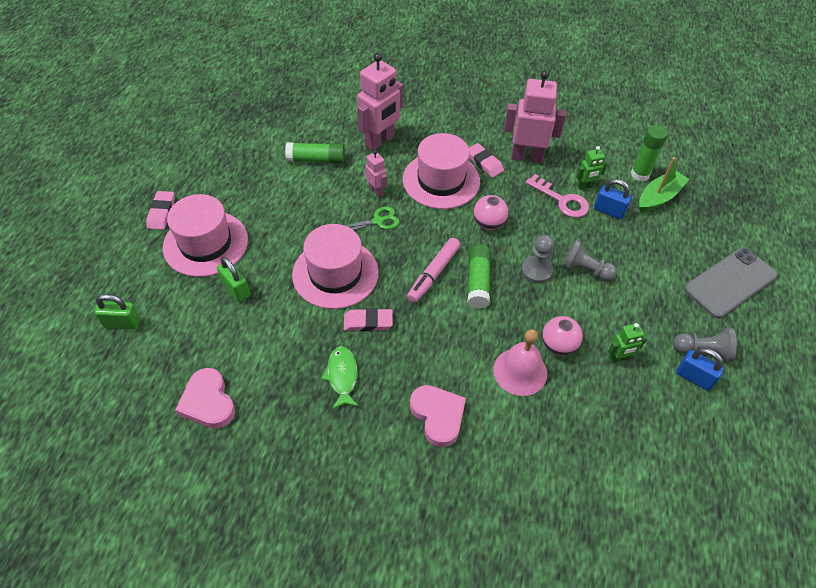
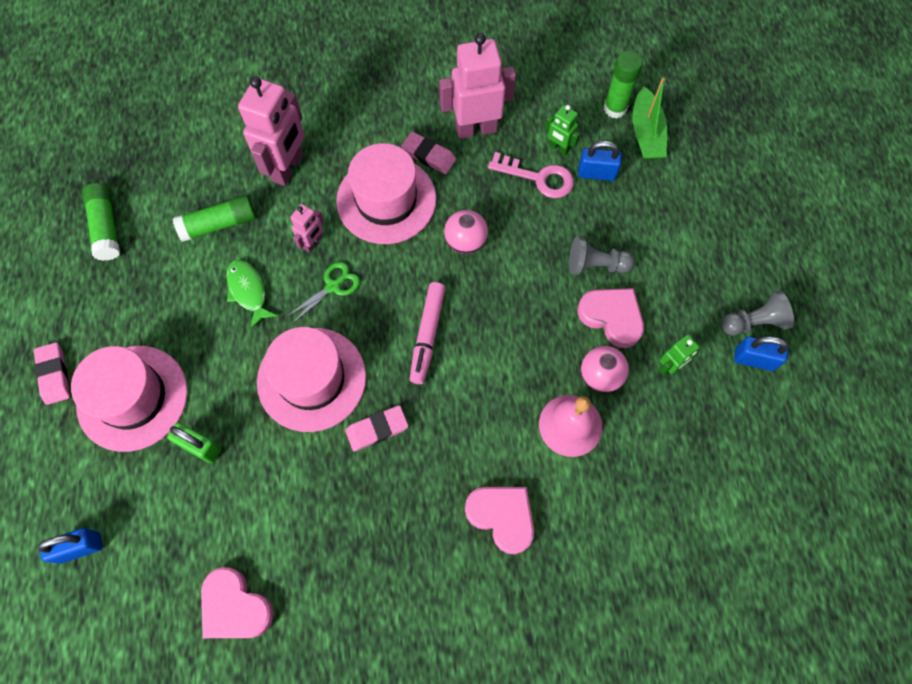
camera: 20 degrees left, 15 degrees up
(122, 323) = (80, 547): green padlock -> blue padlock
(342, 376) = (376, 511): green fish -> green fish (248, 291)
(376, 190) = (313, 243): pink robot -> pink robot turned 90 degrees clockwise
(478, 282) = (482, 326): green glue stick -> green glue stick (106, 227)
(536, 270) = (543, 286): grey pawn -> none
(584, 308) = (612, 317): none -> pink heart
(585, 186) = (558, 148): green robot -> green robot turned 75 degrees clockwise
(659, 197) = (646, 133): green boat -> green boat turned 150 degrees clockwise
(730, 282) = (756, 222): grey phone -> none

